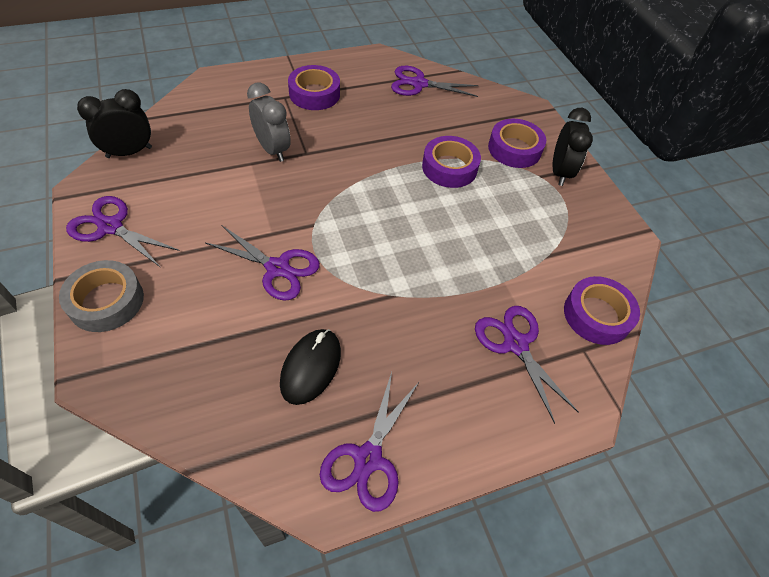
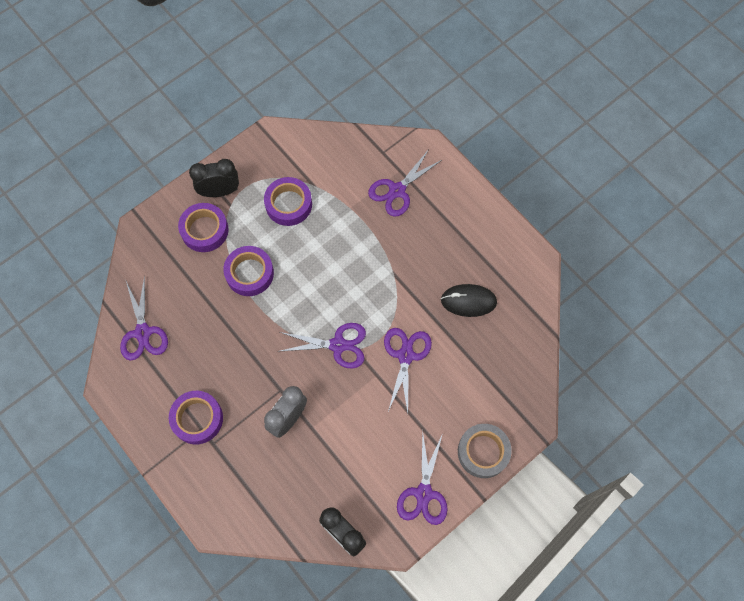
camera: 105 degrees left, 15 degrees up
(368, 458) = (507, 249): purple scissors -> purple scissors (338, 345)
(597, 315) = (352, 148): purple tape -> purple tape (288, 204)

